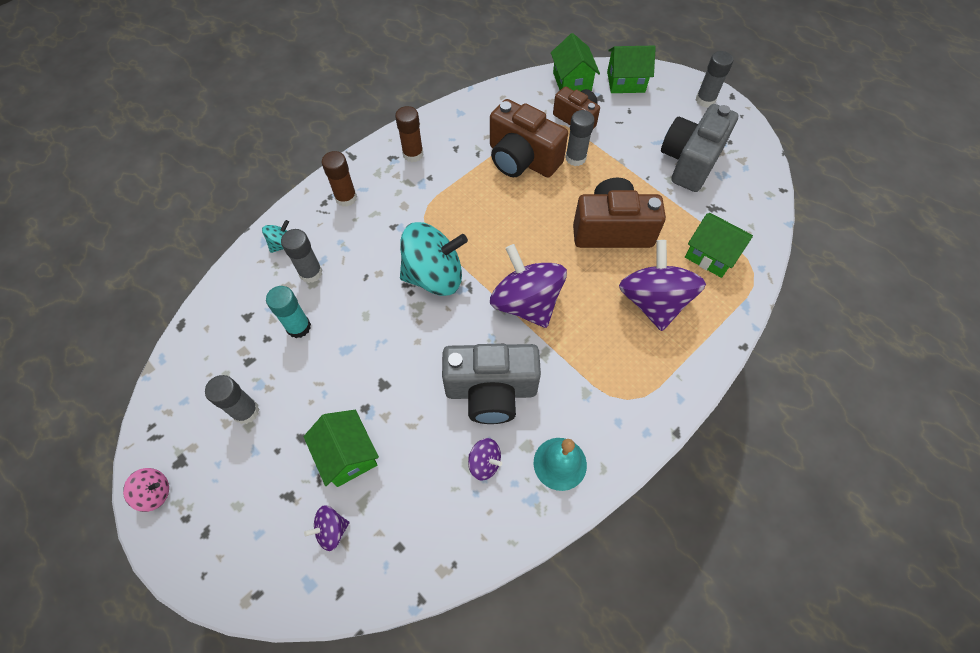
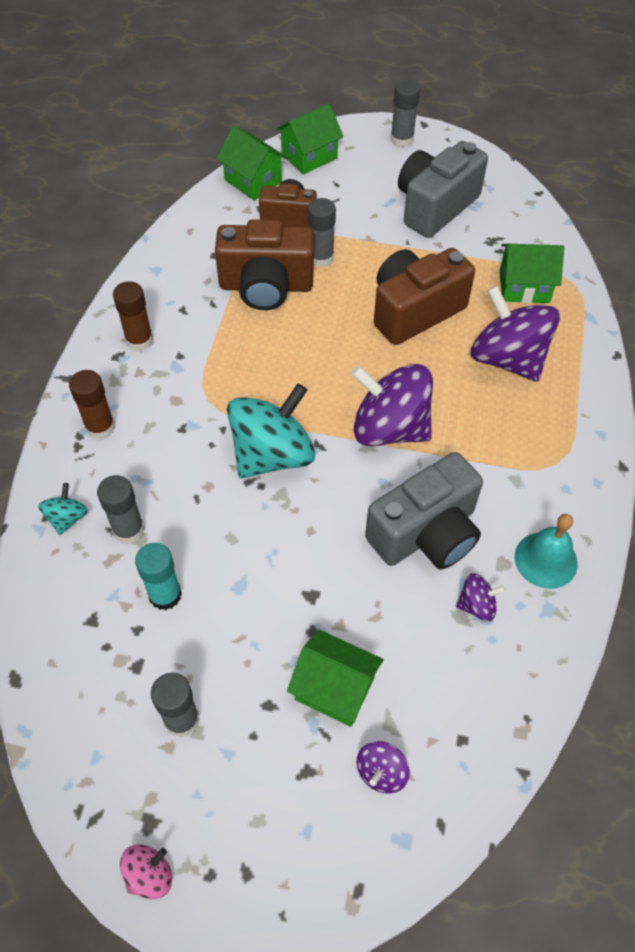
camera: 35 degrees left, 5 degrees down
(690, 161) = (435, 206): grey camera -> grey camera turned 45 degrees clockwise

